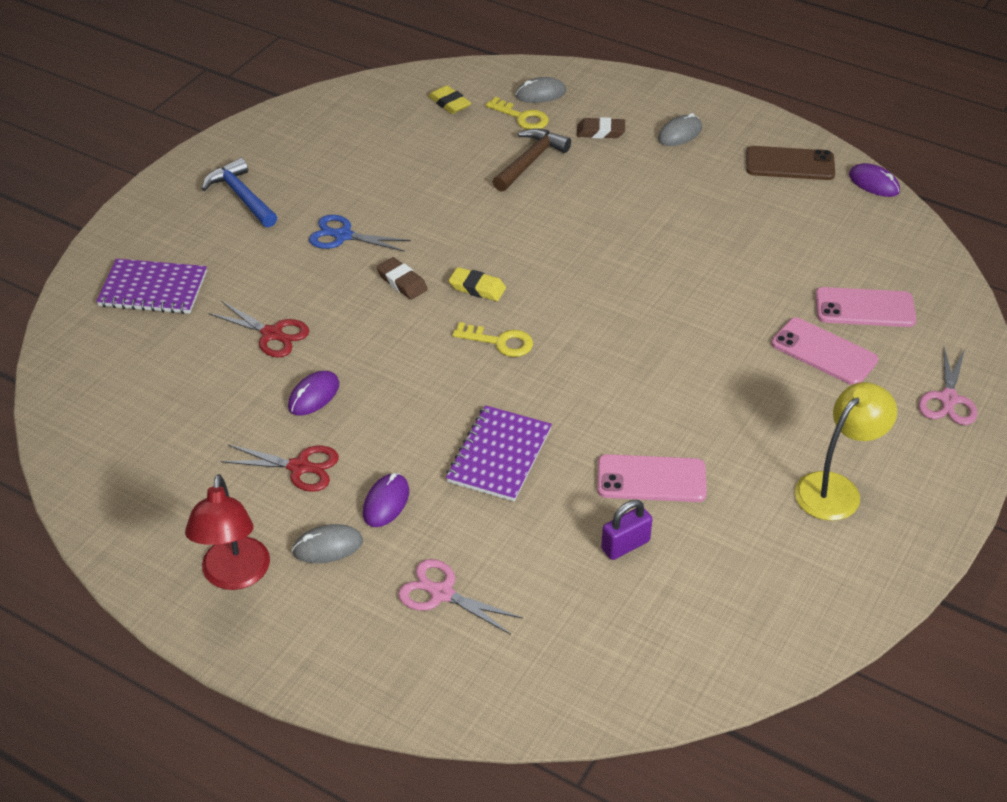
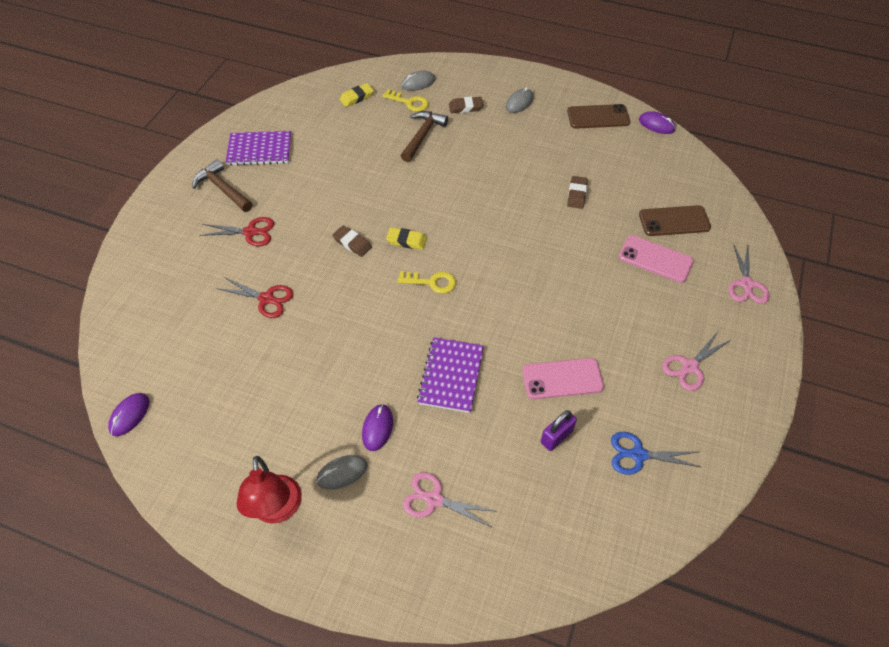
camera: 10 degrees left, 10 degrees up
(153, 289) = (171, 273): purple notebook -> purple notebook (259, 150)
(241, 196) = (223, 189): blue hammer -> brown hammer
(299, 467) = (308, 408): red scissors -> red scissors (250, 232)
(314, 396) = (307, 346): purple mouse -> purple mouse (130, 415)
(343, 236) = (302, 211): blue scissors -> blue scissors (638, 455)
(449, 103) = (357, 97): yellow eraser -> yellow eraser turned 75 degrees counterclockwise
(732, 259) = (577, 194): none -> brown eraser
(836, 488) = (690, 366): yellow lamp -> pink scissors
(864, 308) = (674, 221): pink phone -> brown phone

